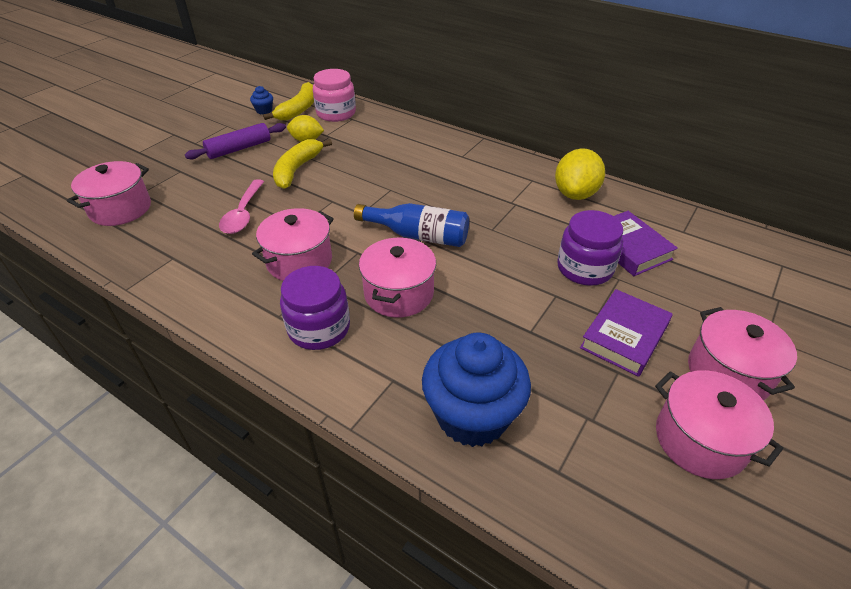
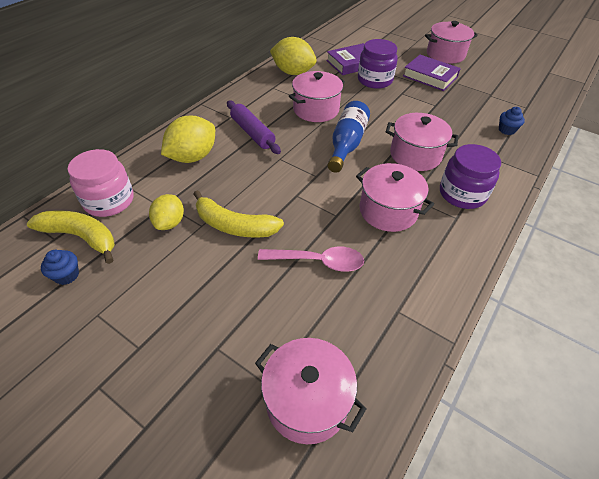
camera: 90 degrees left, 5 degrees up
(239, 149) = (172, 288): purple rolling pin -> purple rolling pin (252, 133)
(392, 142) = (192, 157): none -> yellow lemon
(472, 416) = (506, 130): blue cupcake -> blue cupcake, size x0.40
(700, 440) = (489, 69): pink pot -> pink pot (316, 110)

